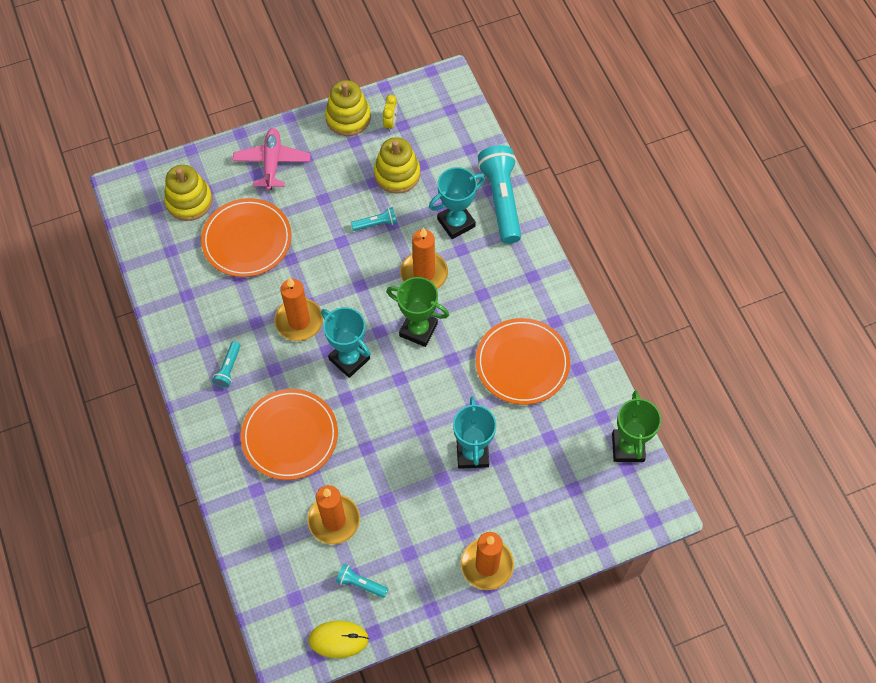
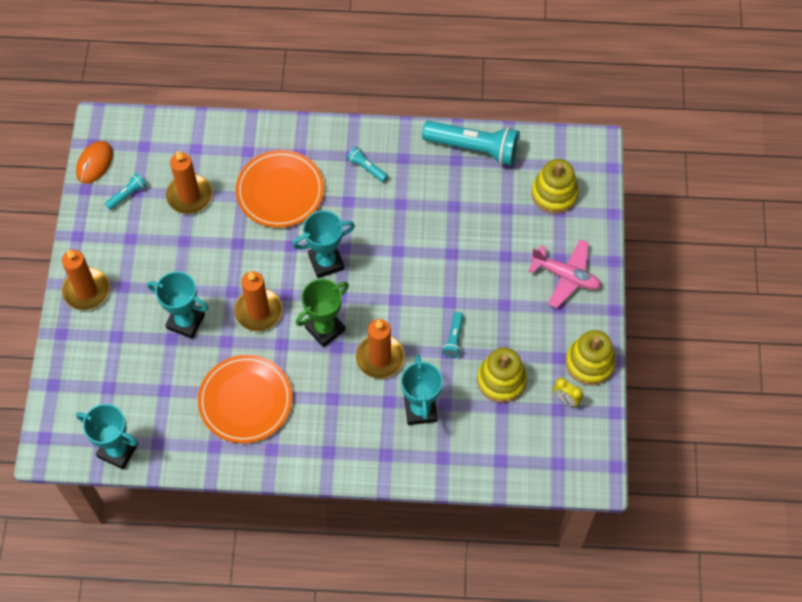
camera: 115 degrees right, 0 degrees up
(247, 240) = (489, 225): orange plate -> none
(299, 321) = (384, 237): orange candle -> orange candle (258, 311)
(338, 639) = (94, 163): yellow mouse -> orange mouse
(501, 200) = (426, 463): turquoise flashlight -> turquoise flashlight (474, 148)
(627, 447) = (118, 450): green trophy -> turquoise trophy

